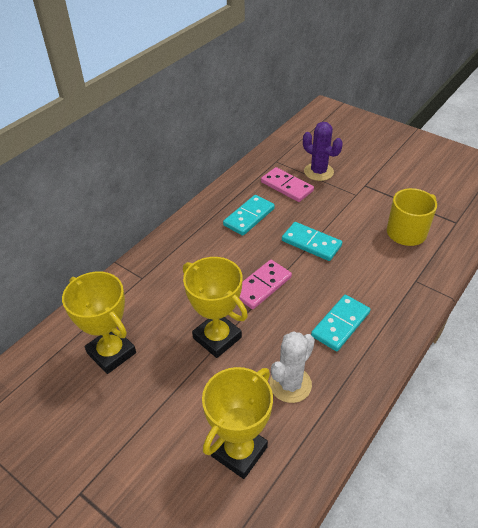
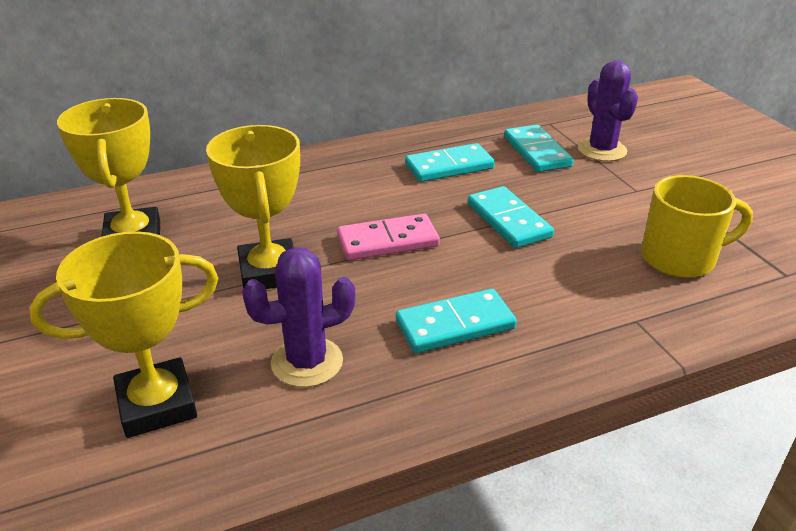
camera: 30 degrees right, 10 degrees down
(287, 186) = (537, 152): pink domino -> turquoise domino
(290, 384) = (307, 362): white cactus -> purple cactus

